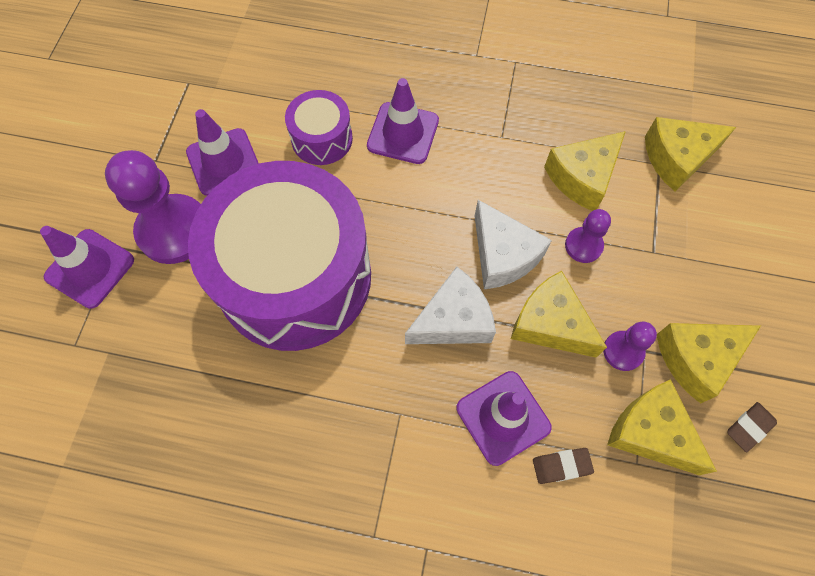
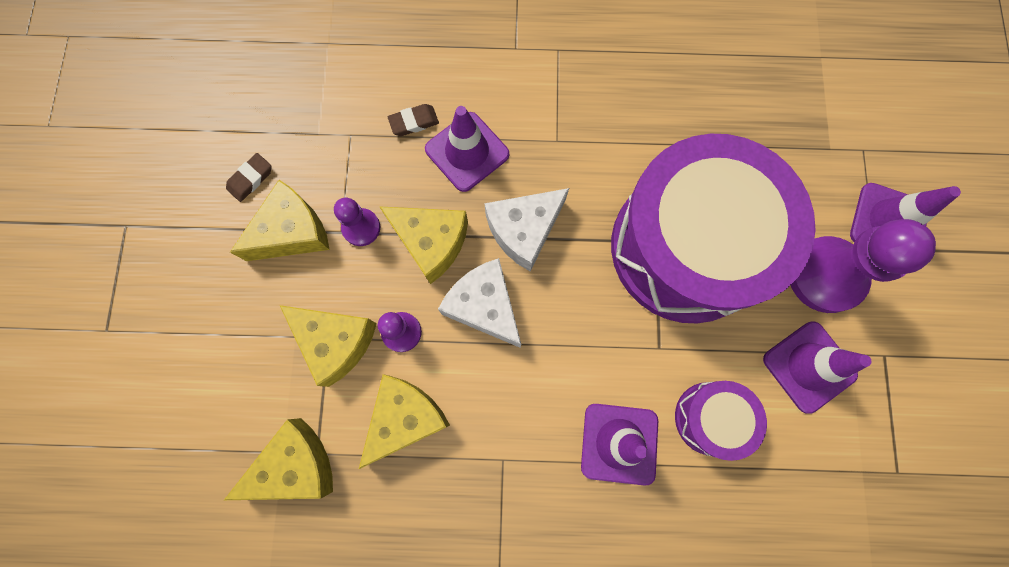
camera: 170 degrees right, 10 degrees up
(650, 432) = (338, 161): yellow cheese -> yellow cheese (335, 342)

